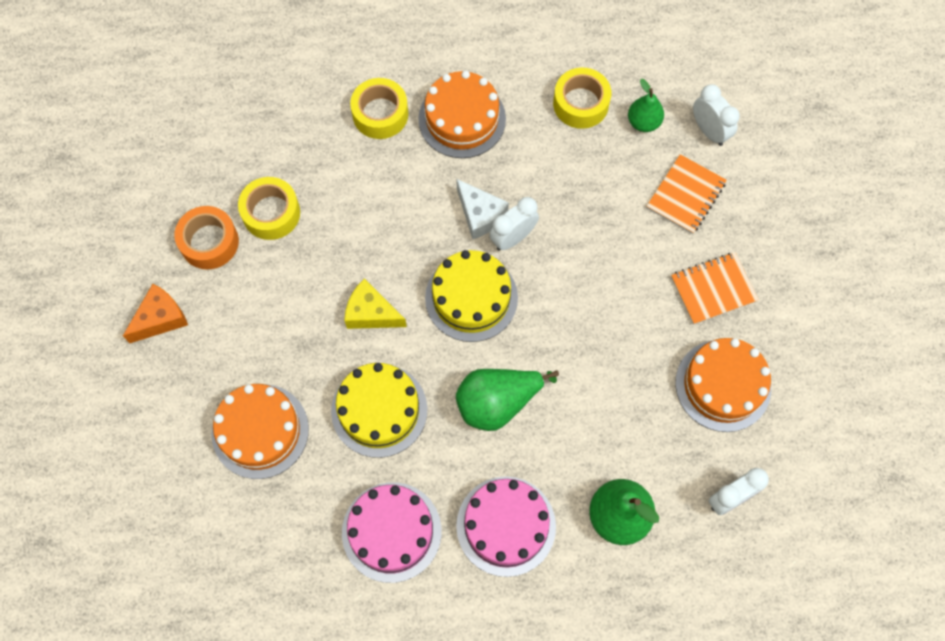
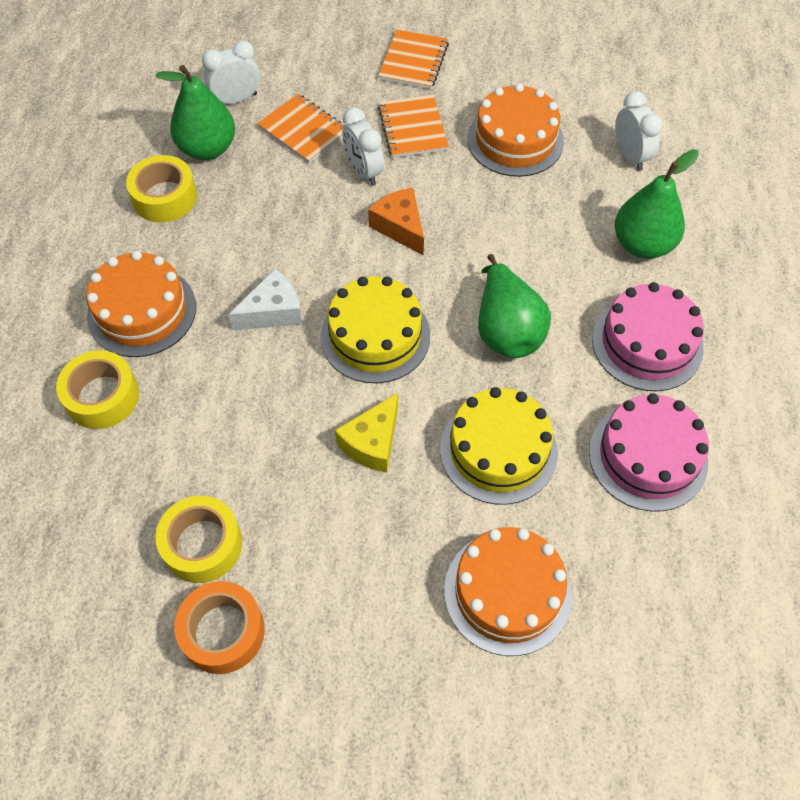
camera: 80 degrees left, 10 degrees down
(160, 318) = (323, 712): orange cheese -> orange cheese (400, 227)
(513, 238) = (311, 285): white clock -> white clock (363, 172)
(643, 122) = (207, 148): green pear -> green pear, size x1.59
(804, 275) = (413, 61): none -> orange notebook

